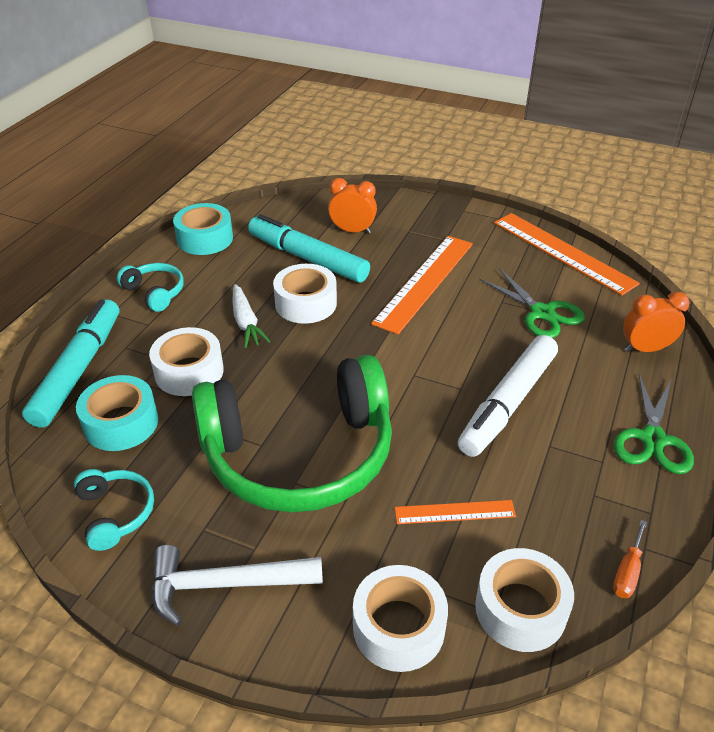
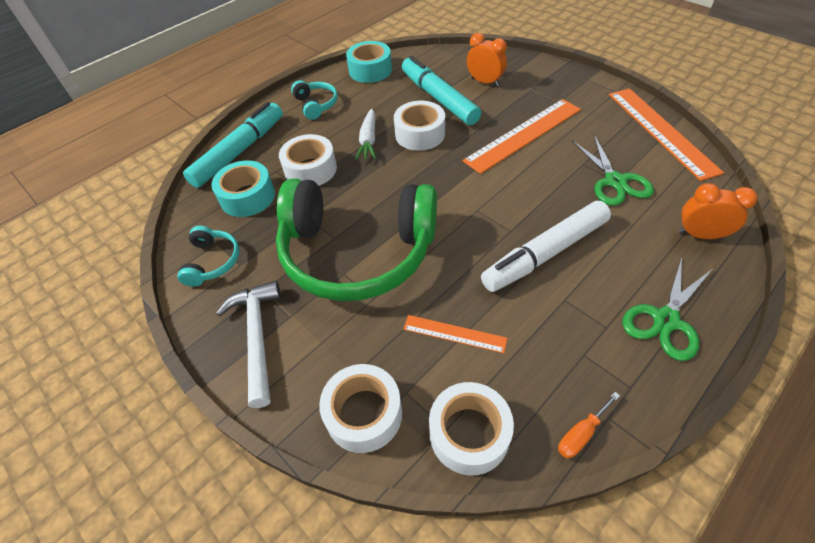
camera: 25 degrees right, 10 degrees up
(225, 584) = (257, 337): white hammer -> white hammer turned 60 degrees clockwise

